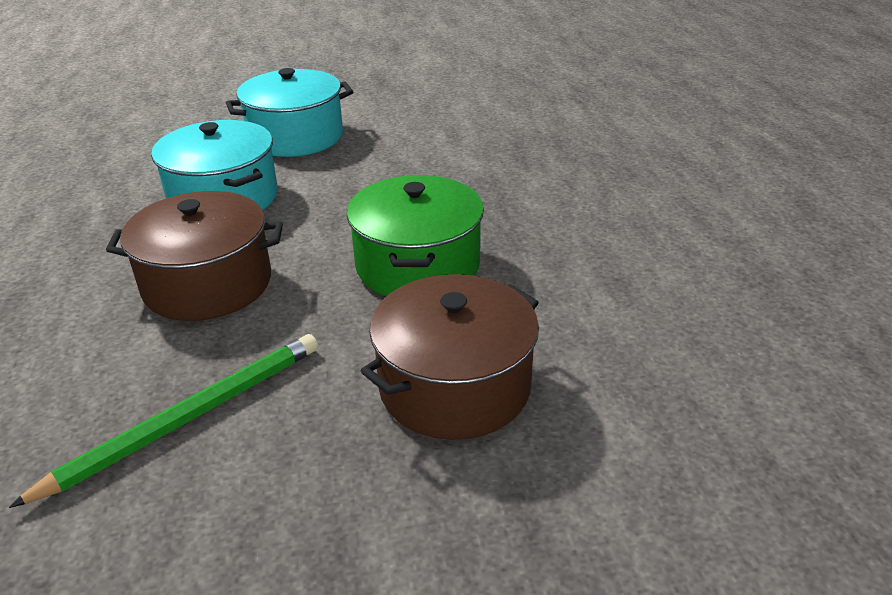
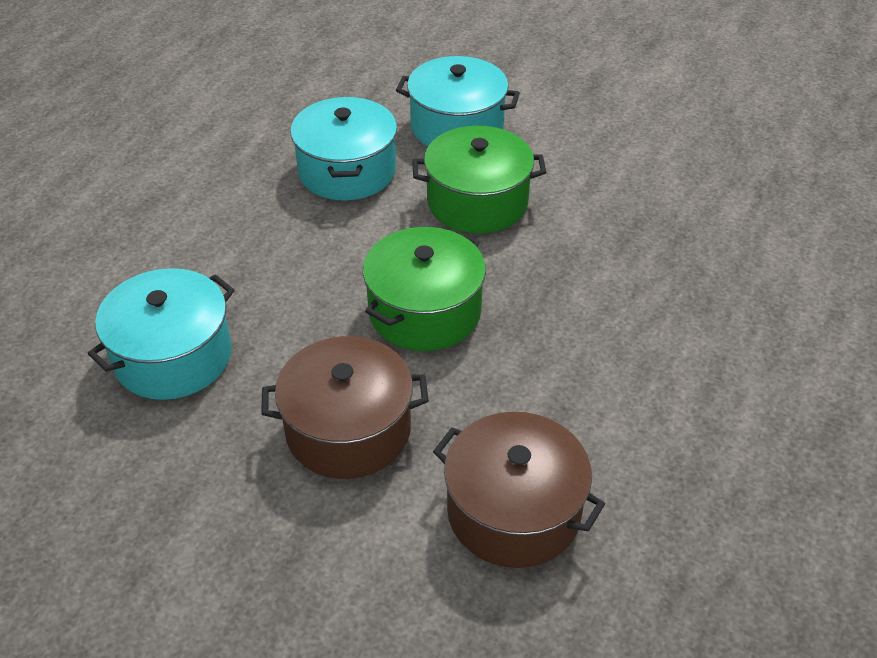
camera: 35 degrees right, 10 degrees up
(187, 418) = (173, 356): green pencil -> turquoise pot
(207, 284) = (270, 251): brown pot -> brown pot (513, 511)
(373, 176) = (477, 202): none -> green pot

